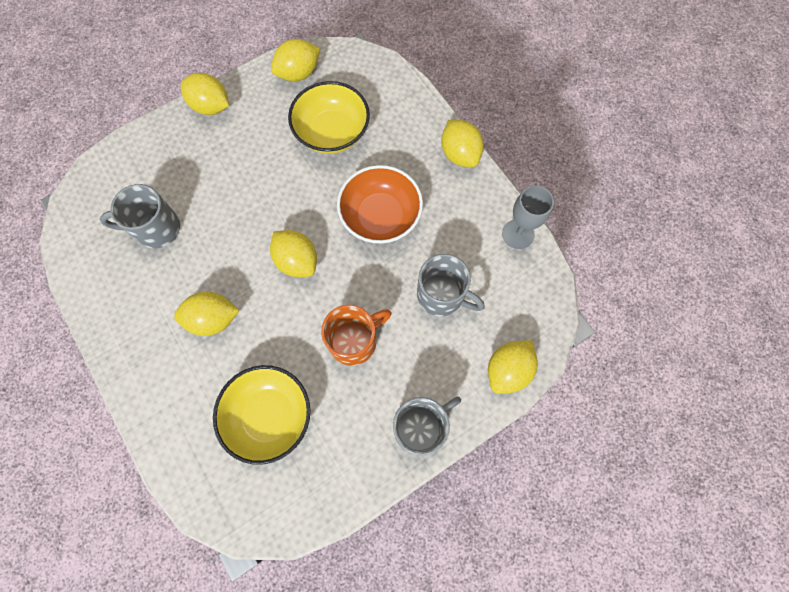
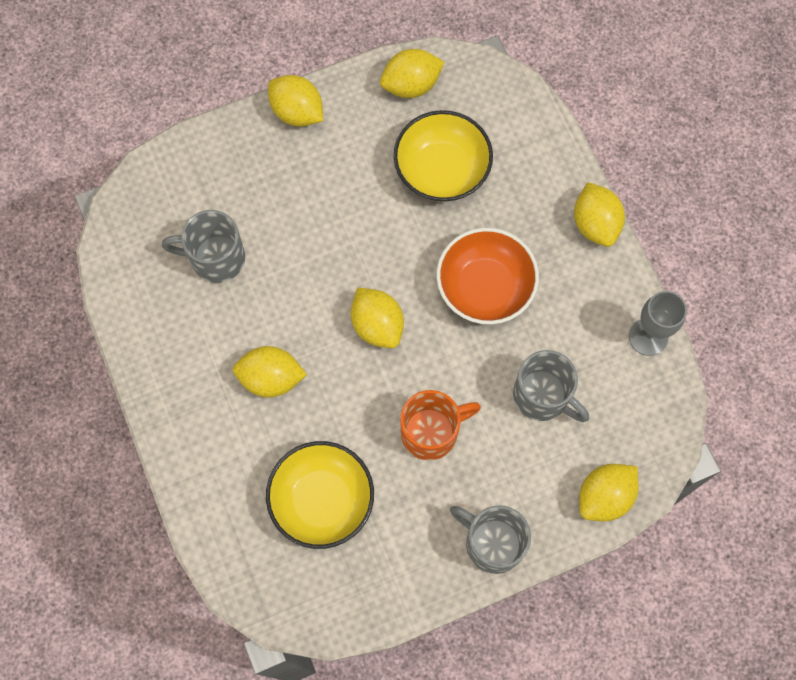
camera: 10 degrees right, 0 degrees up
(420, 427) = (492, 543): grey mug -> grey mug turned 120 degrees counterclockwise

